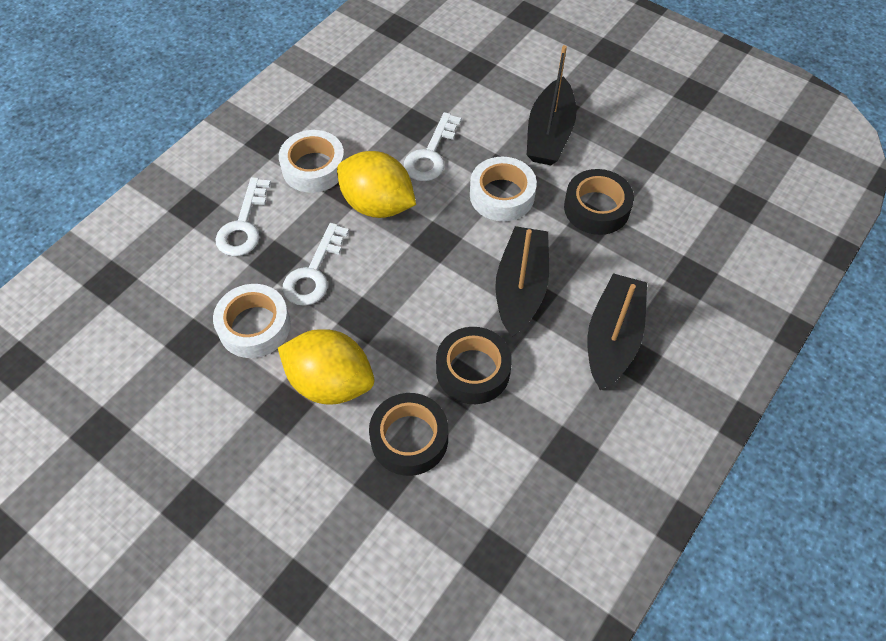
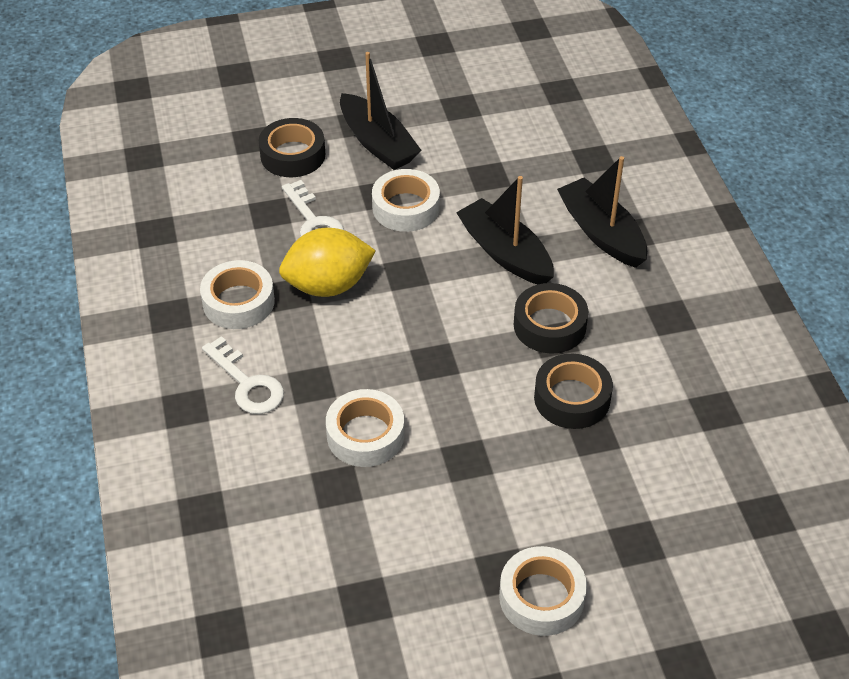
camera: 50 degrees left, 10 degrees down
(186, 554) = (541, 597): none -> white tape
(314, 272) = (352, 365): white key -> none
(330, 383) = (473, 417): yellow lemon -> none
(596, 208) = (479, 165): black tape -> black tape (292, 155)

